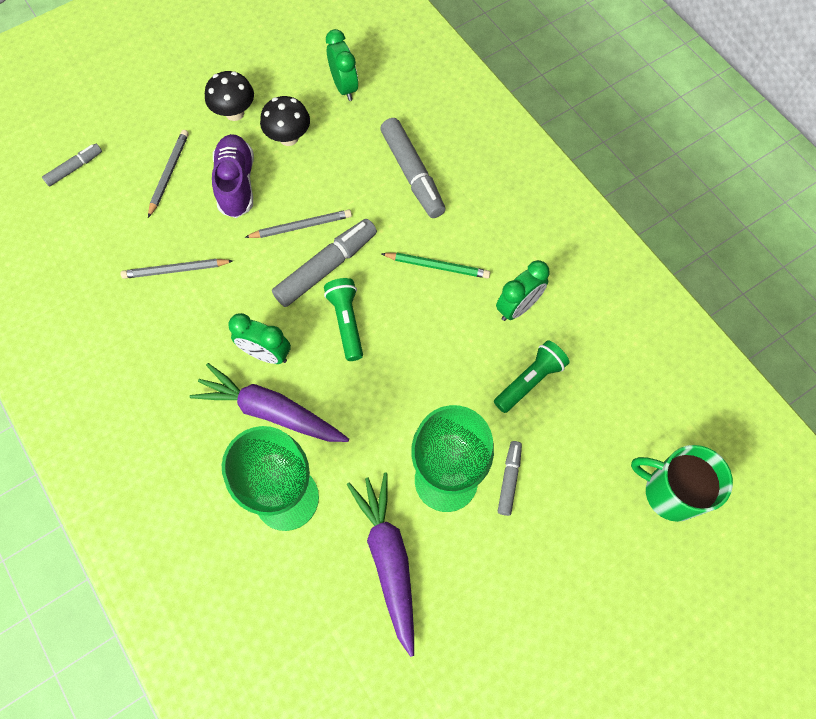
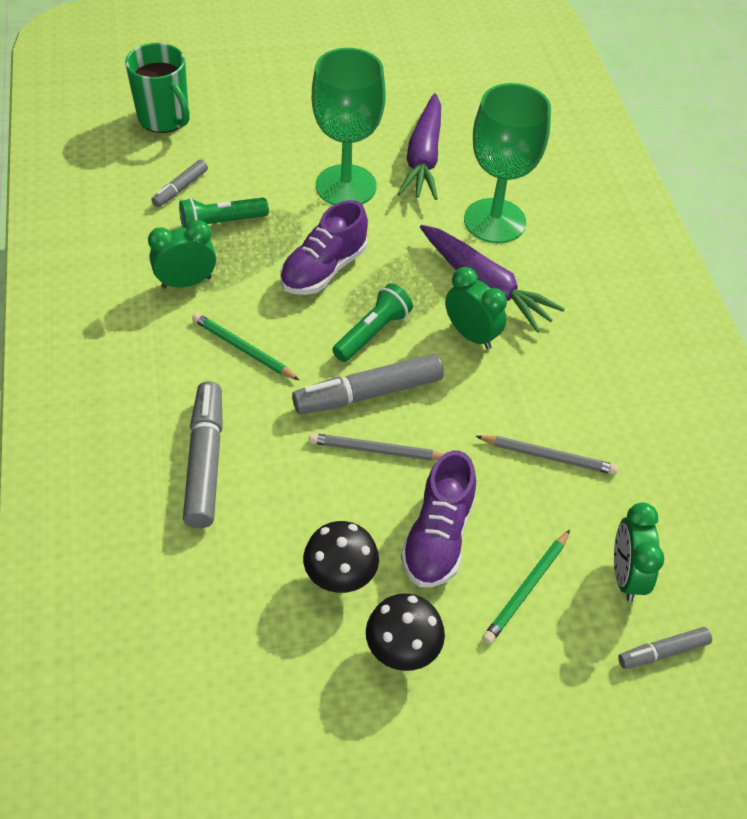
camera: 160 degrees left, 15 degrees down
(169, 174) = (526, 588): grey pencil -> green pencil
(344, 87) = (221, 627): green clock -> green clock (626, 575)
(346, 322) = (372, 333): green flashlight -> green flashlight turned 150 degrees counterclockwise
(416, 369) = (323, 269): none -> purple shoe
(509, 479) = (291, 168): grey marker -> grey marker (180, 188)

